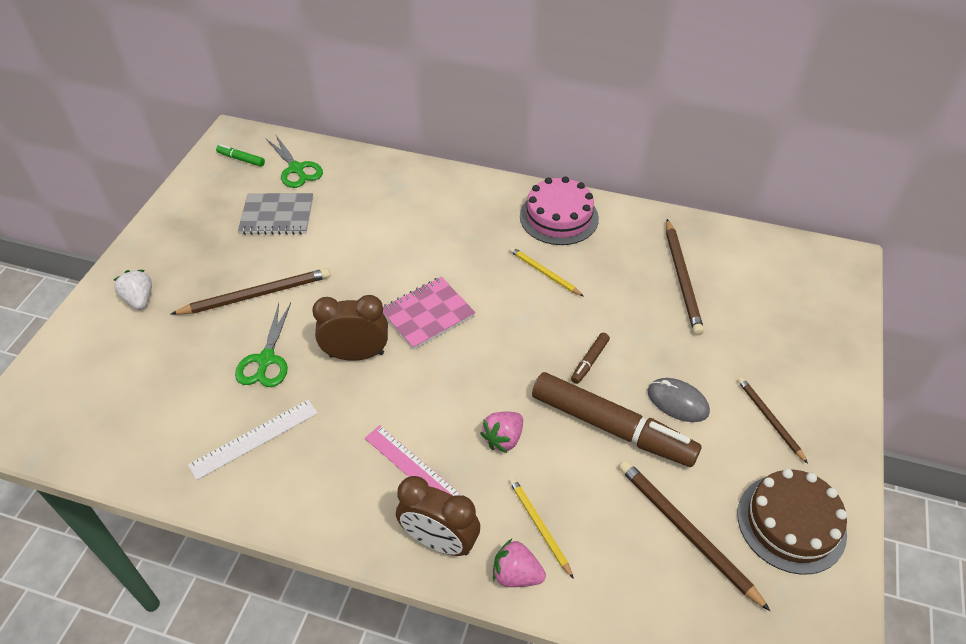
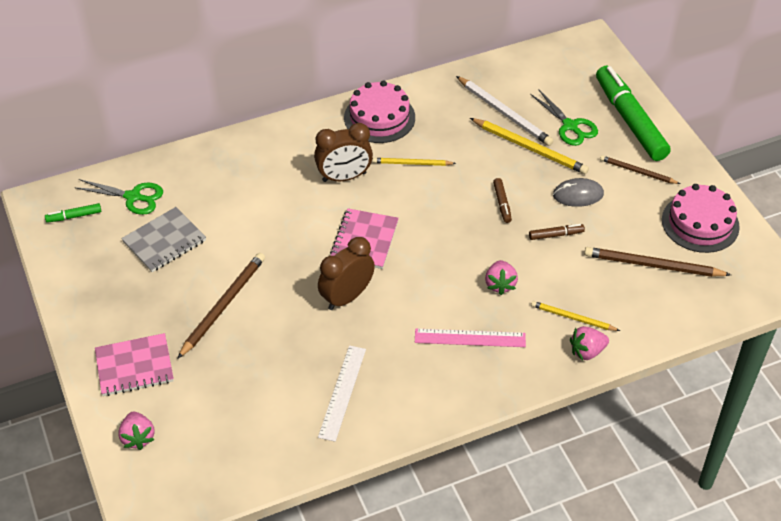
camera: 40 degrees left, 0 degrees up
(72, 359) = (138, 437): none -> pink strawberry
(139, 299) = (134, 366): white strawberry -> pink notebook
(266, 360) = (287, 342): green scissors -> green scissors (570, 126)
(439, 541) = (526, 366): brown clock -> brown clock (344, 177)
(612, 427) = (556, 235): brown marker -> brown marker, size x0.41
(674, 326) = (530, 148): none -> yellow pencil
(682, 278) = (504, 113): brown pencil -> white pencil
(791, 523) = (700, 223): brown cake -> pink cake
(813, 361) = (630, 120): none -> green marker

